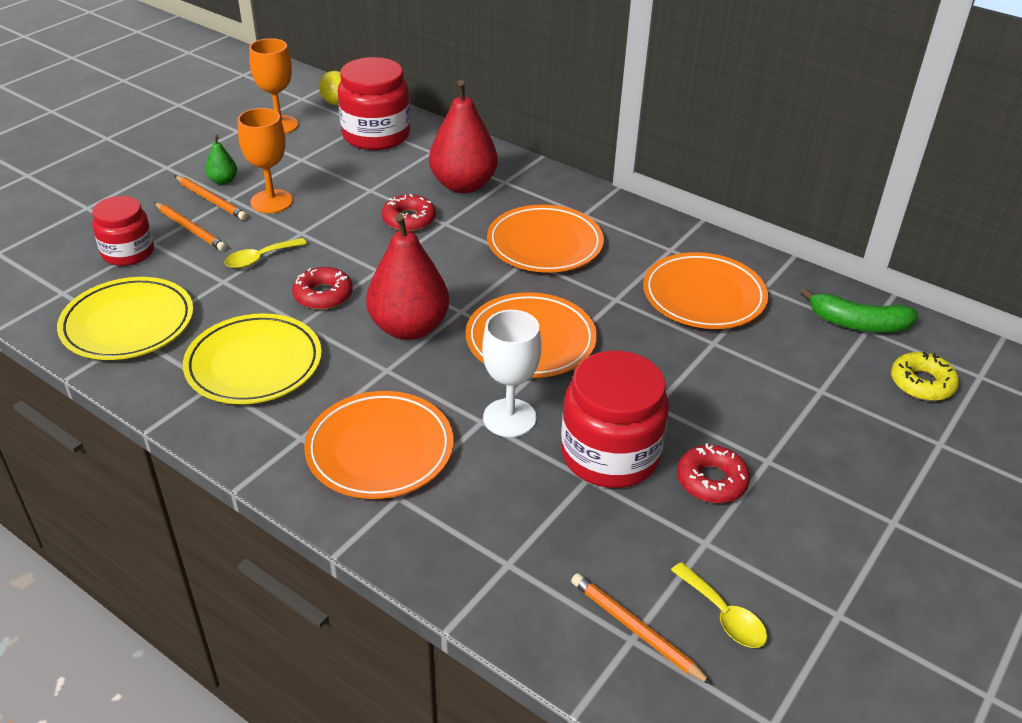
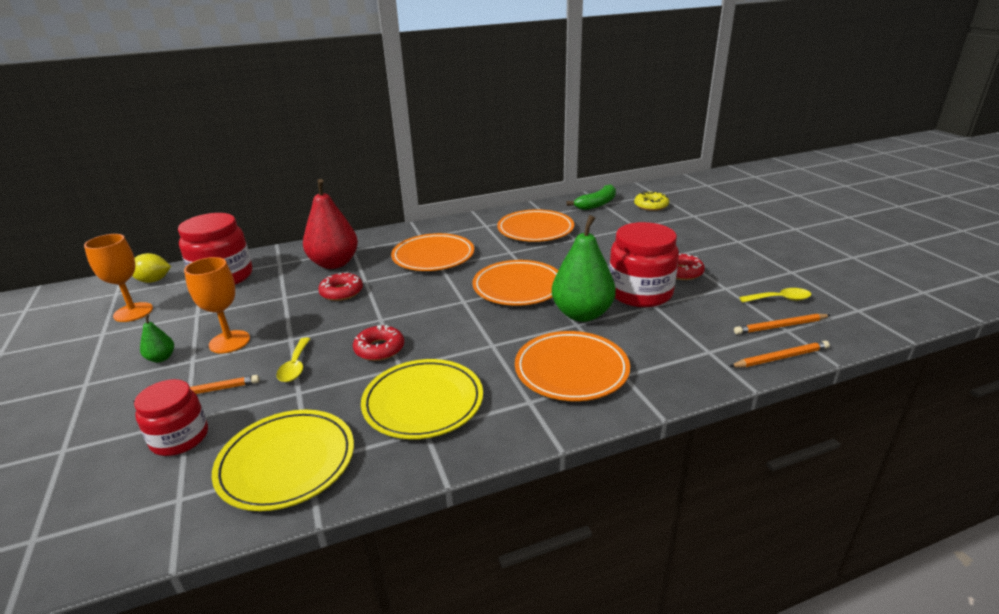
camera: 55 degrees left, 10 degrees down
(211, 200) = (178, 371): orange pencil -> orange pencil (780, 358)
(409, 328) = (458, 324): red pear -> none
(509, 418) = (582, 314): white goblet -> green pear

